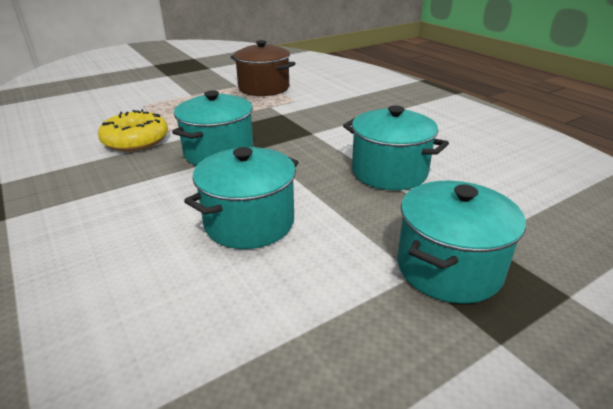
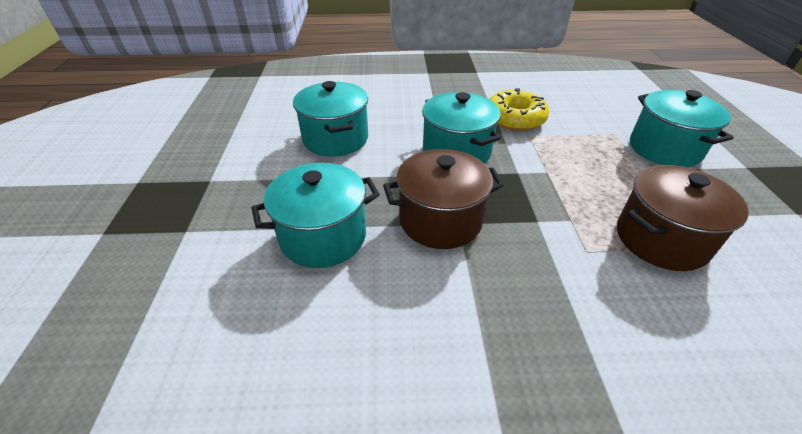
camera: 120 degrees right, 10 degrees up
(317, 138) = (440, 220): none -> brown pot
(449, 268) = (193, 196): turquoise pot -> turquoise pot (664, 149)

